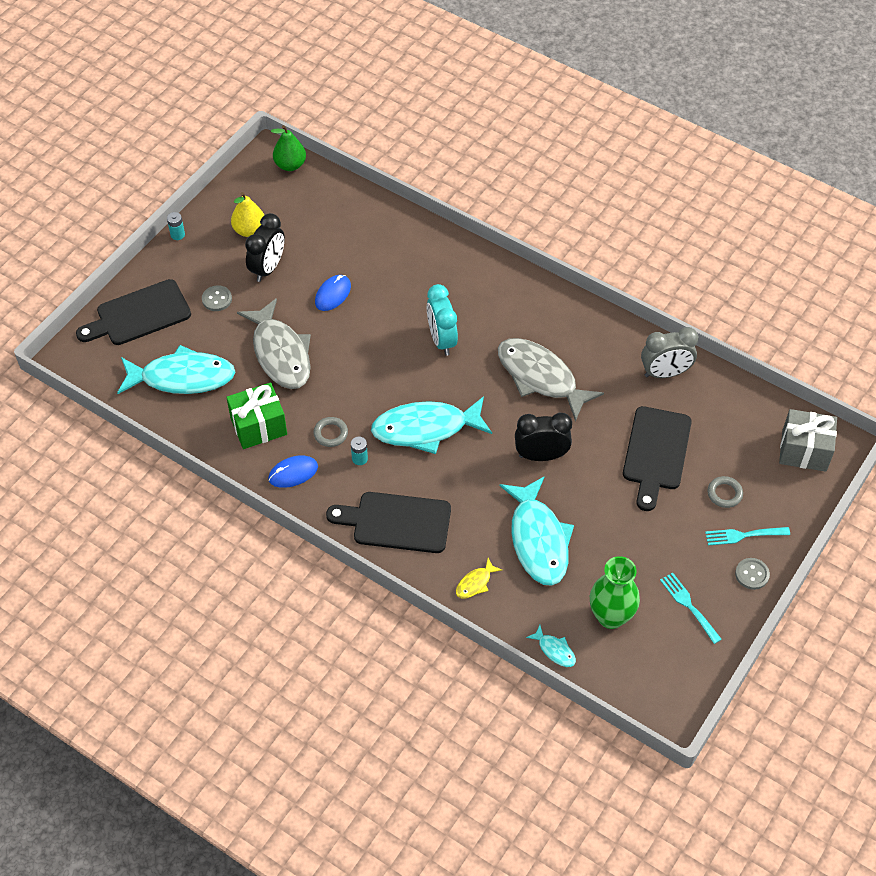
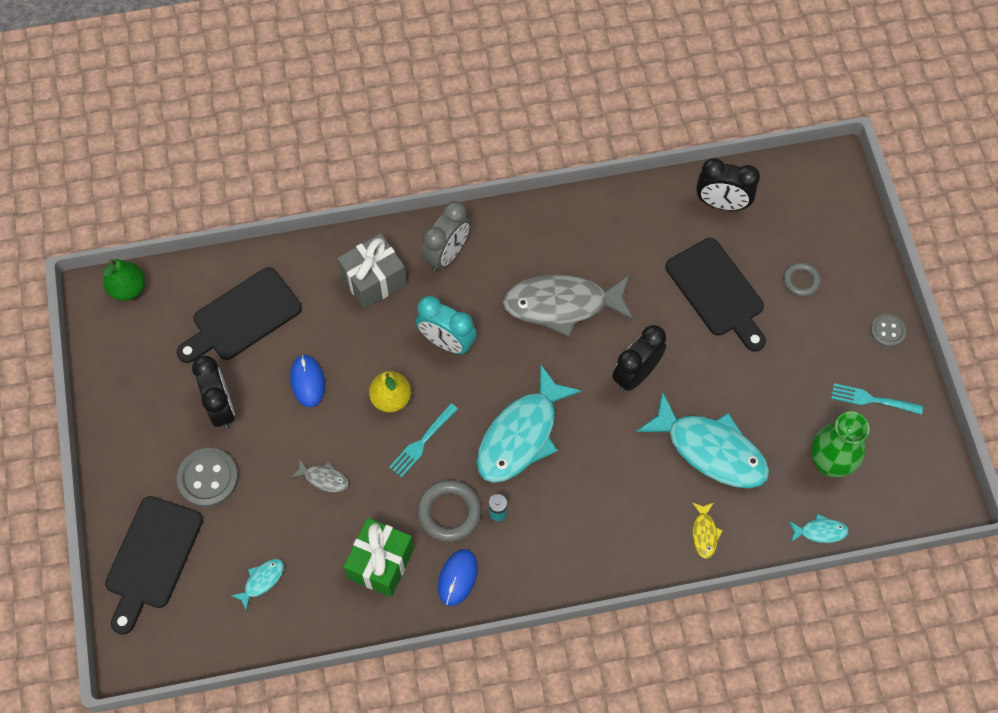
camera: 45 degrees left, 10 degrees up
(177, 235) = (98, 448): turquoise battery -> none
(182, 377) = (262, 581): turquoise fish -> turquoise fish, size x0.42
(217, 299) = (208, 478): grey button -> grey button, size x1.66
(249, 230) = (162, 385): yellow pear -> yellow pear (391, 398)
(280, 353) = (324, 478): grey fish -> grey fish, size x0.42
(331, 433) = (449, 512): grey ring -> grey ring, size x1.61
(396, 522) = (588, 540): black cutting board -> black cutting board (242, 317)
(665, 373) = (652, 214): grey clock -> grey clock (447, 254)
(723, 404) = (722, 203): none -> black clock
(743, 535) = (849, 303): turquoise fork -> turquoise fork (422, 442)
(804, 450) = (818, 191): grey gift -> grey gift (374, 280)

